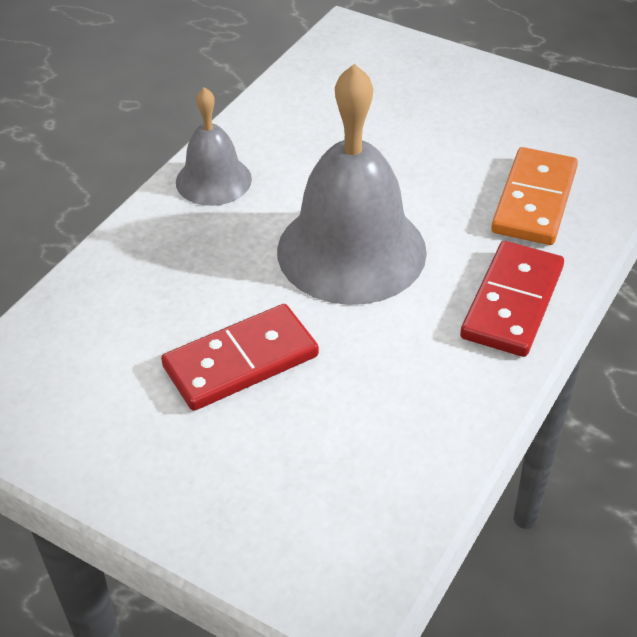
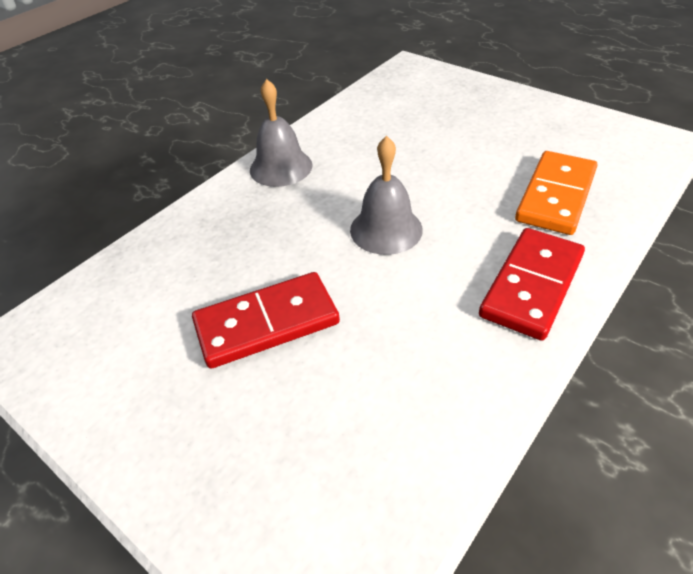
camera: 10 degrees right, 0 degrees up
(351, 250) = (386, 229): grey bell -> grey bell, size x0.54

